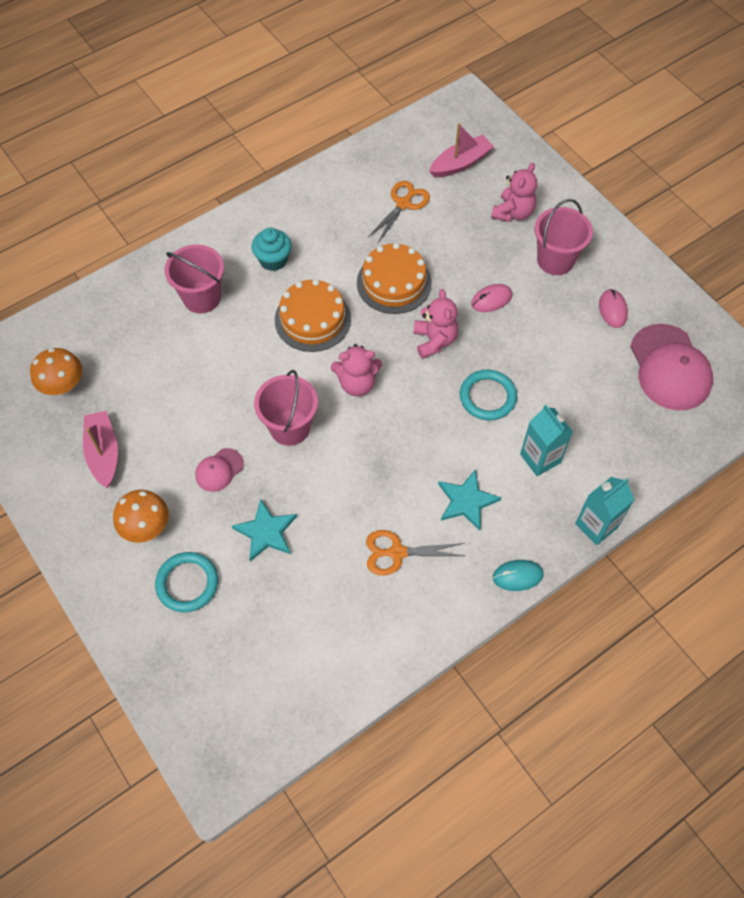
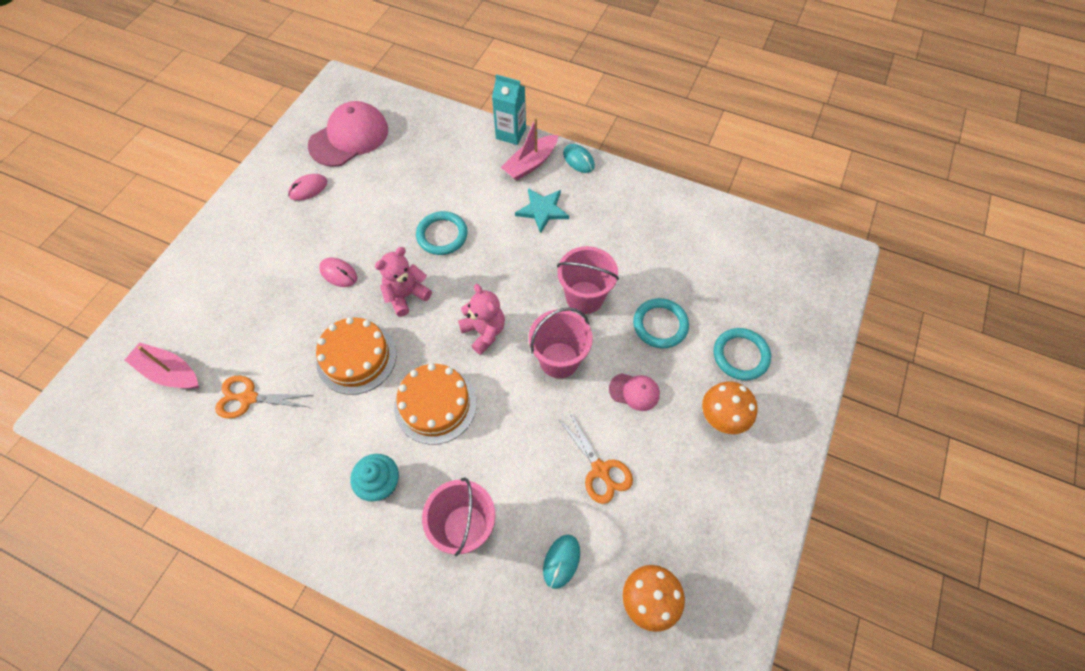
camera: 120 degrees left, 0 degrees up
(103, 453) = (687, 502): pink boat -> pink boat (530, 164)
(132, 345) = (561, 561): none -> turquoise mouse
(266, 532) = (660, 325): turquoise star -> turquoise ring
(397, 553) = (613, 233): orange scissors -> orange scissors (600, 470)
(513, 213) = (223, 299): pink teddy bear -> none
(540, 458) = (477, 182): turquoise carton -> none
(555, 260) = (270, 245): pink bucket -> pink bucket (584, 297)

